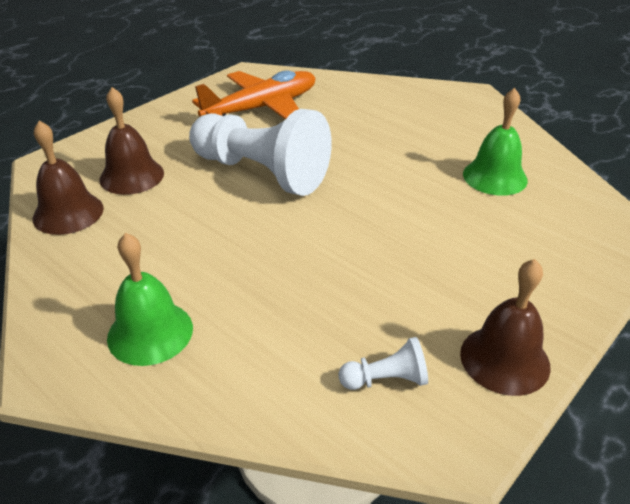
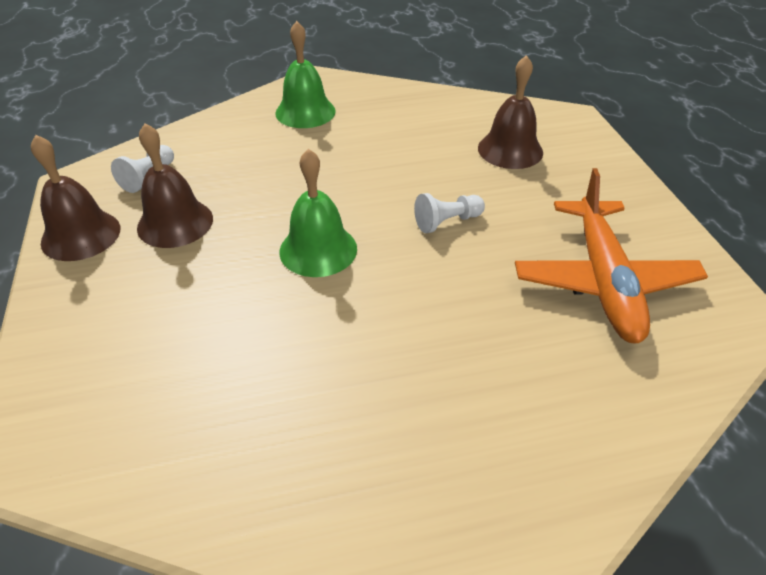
camera: 125 degrees right, 5 degrees up
(68, 213) = (477, 111): brown bell -> brown bell (175, 223)
(261, 173) = (447, 222): white pawn -> white pawn, size x0.41
(495, 177) = (251, 407): green bell -> green bell (318, 250)

